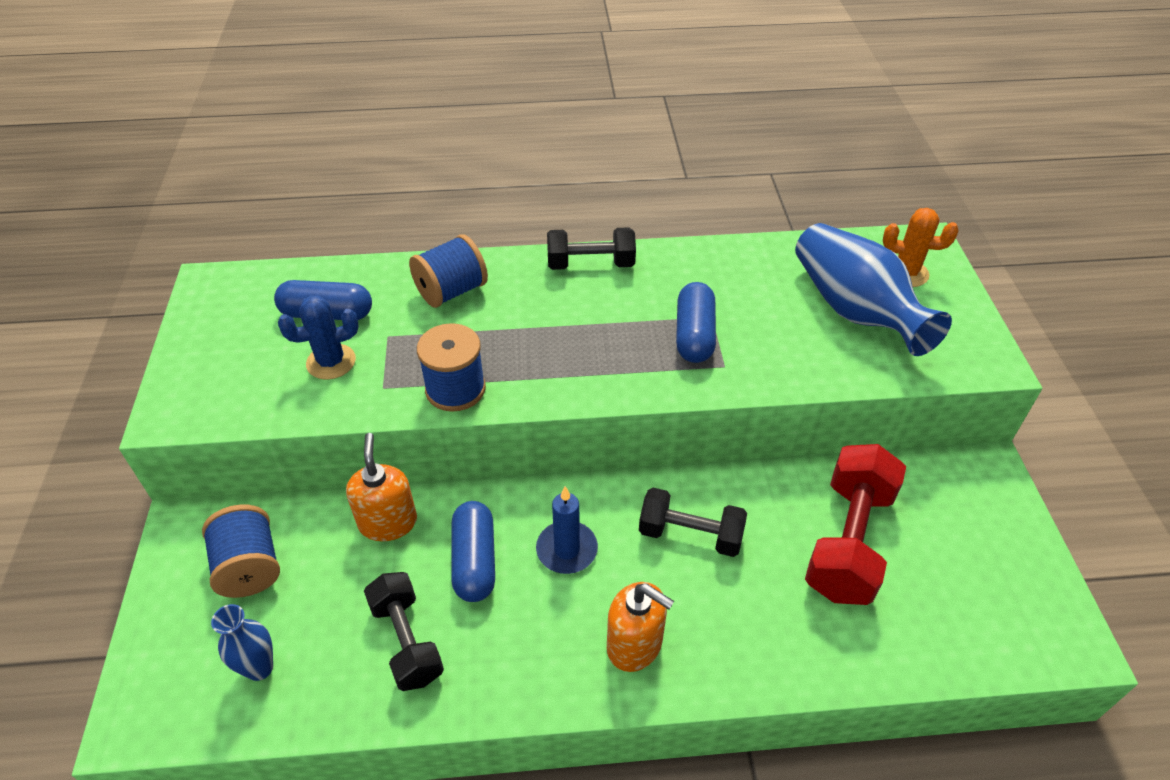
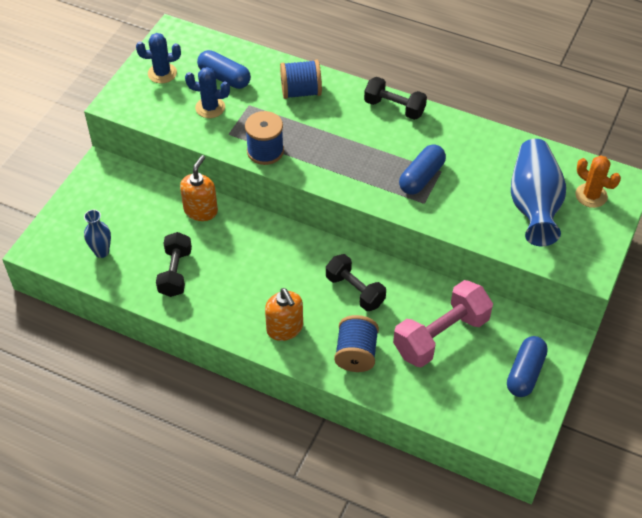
camera: 30 degrees right, 5 degrees up
(225, 343) = (162, 73): none -> blue cactus
(250, 567) = (121, 202): blue spool -> blue spool (356, 354)
(474, 561) = (232, 250): blue capsule -> blue capsule (525, 373)
(567, 549) = (283, 267): blue candle -> none
(848, 541) = (441, 336): red dumbbell -> pink dumbbell

